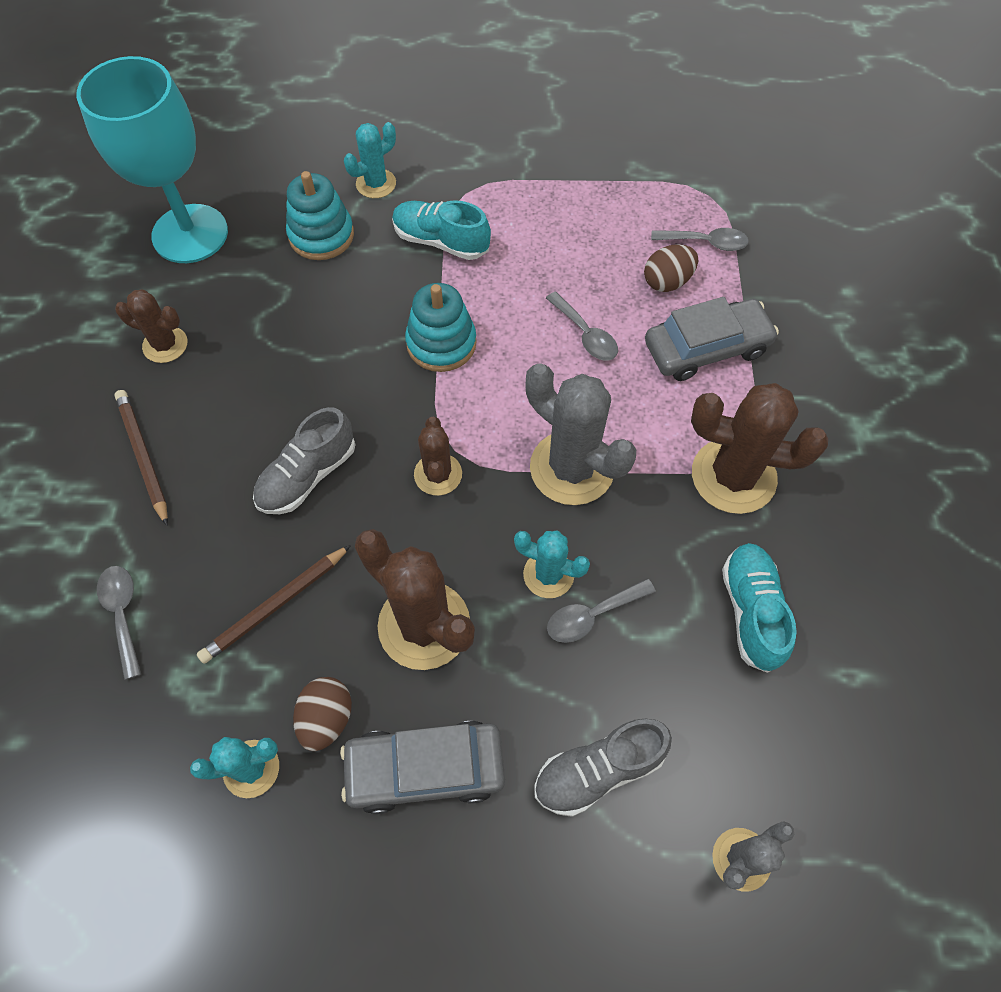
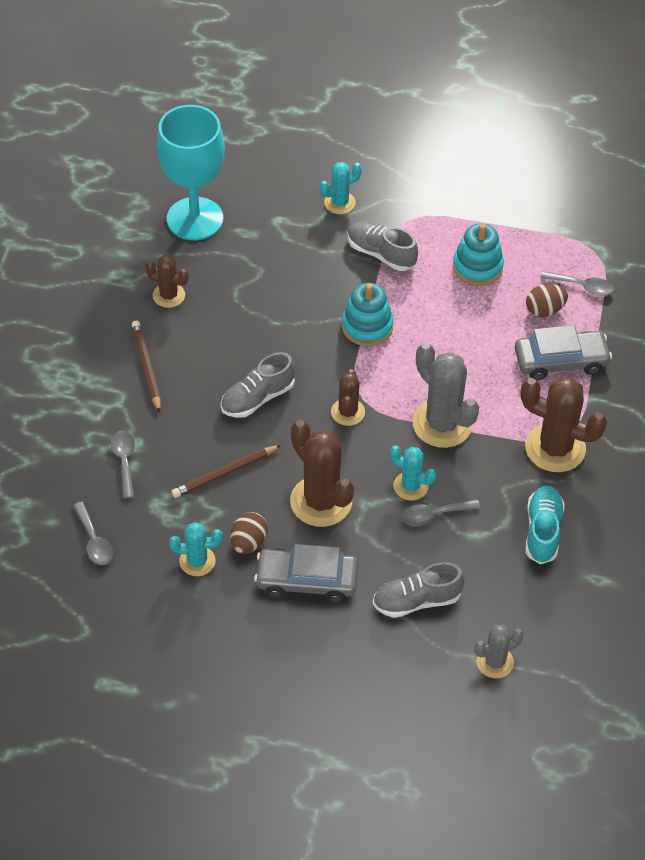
camera: 10 degrees right, 10 degrees down
(321, 235) = (292, 235): turquoise stacking toy -> turquoise stacking toy (477, 267)
(441, 241) = (381, 254): turquoise shoe -> grey shoe
(585, 334) = (473, 337): grey spoon -> grey spoon (94, 540)

